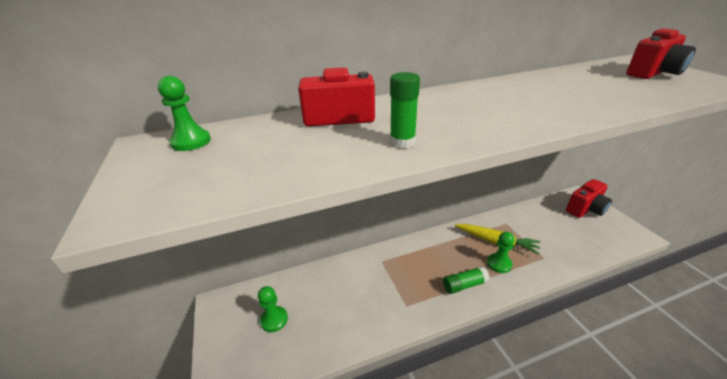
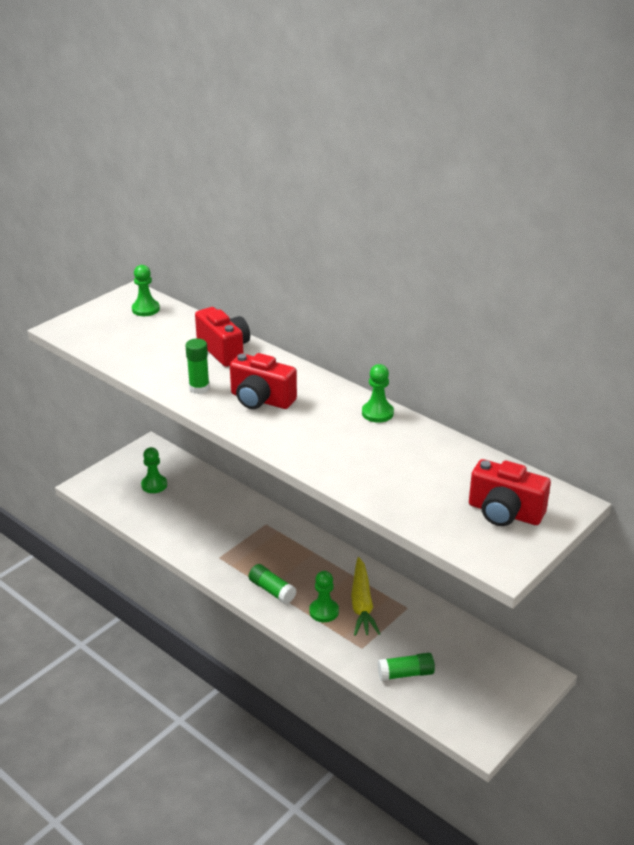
camera: 60 degrees right, 0 degrees up
(501, 83) = (377, 413): none -> green pawn
(574, 246) = (405, 674): none -> green glue stick
(585, 209) = (506, 684): red camera -> red camera (261, 400)

